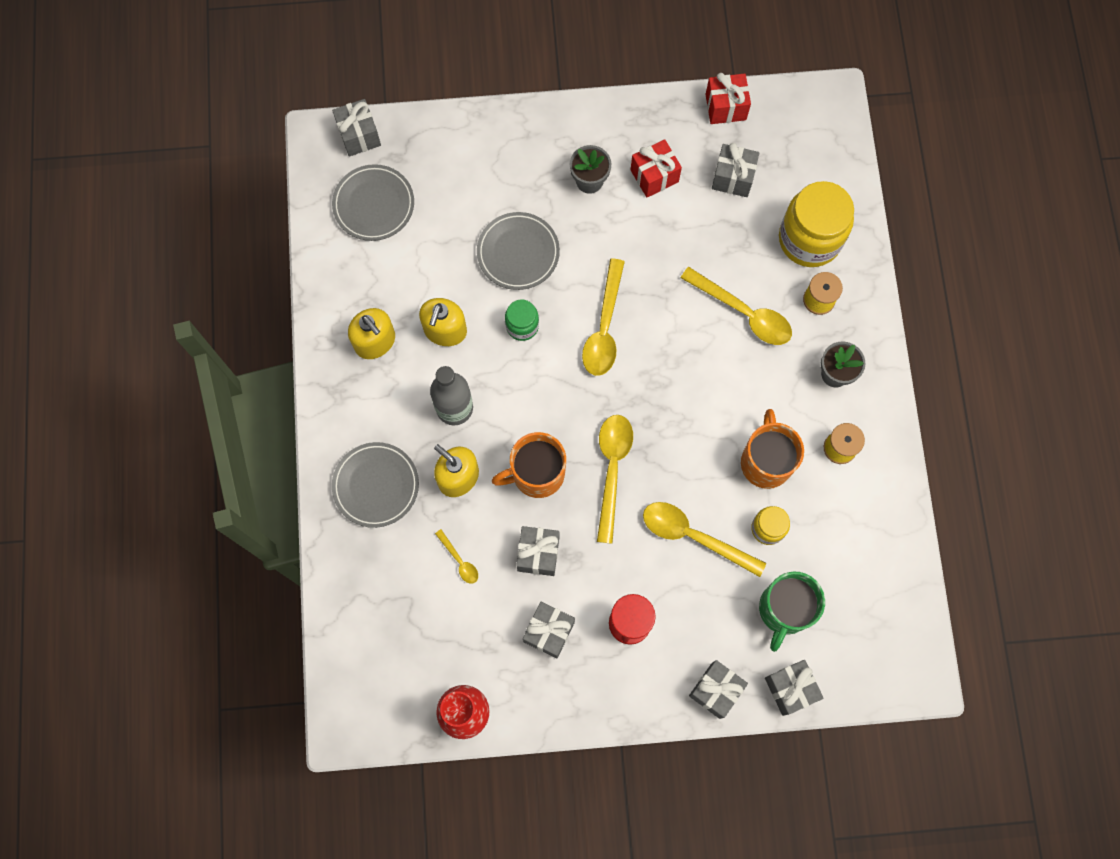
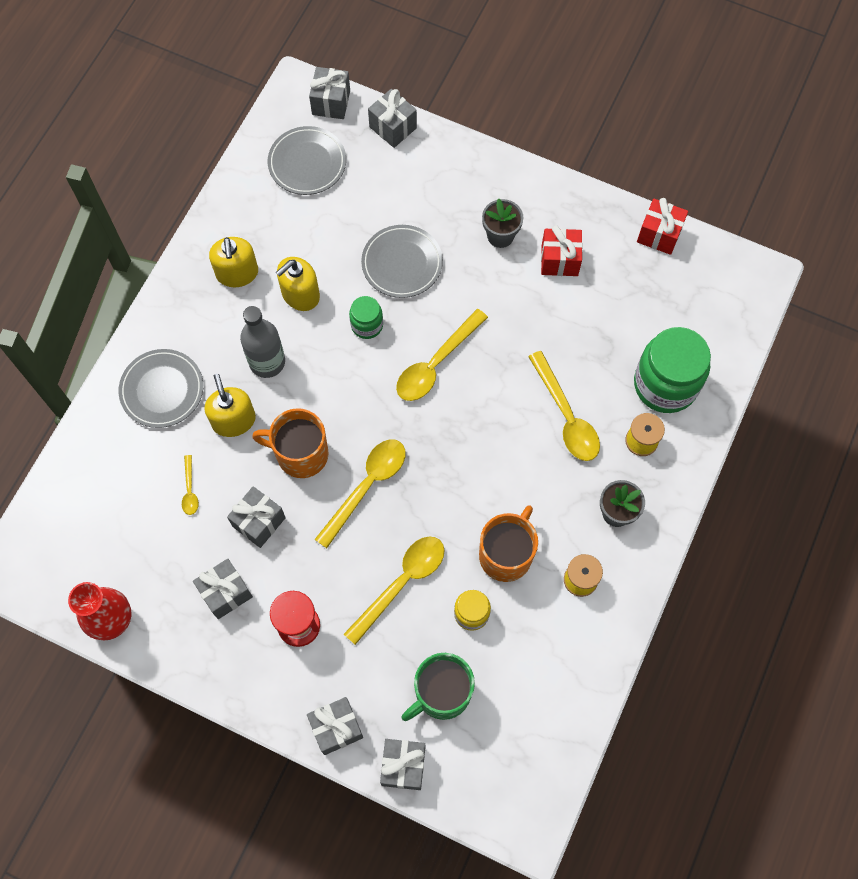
camera: 30 degrees right, 5 degrees down
(694, 536) = (401, 583): yellow spoon -> yellow spoon turned 75 degrees clockwise
(733, 178) = (628, 297): grey gift -> grey gift (393, 127)
(809, 239) = (665, 384): yellow jar -> green jar

